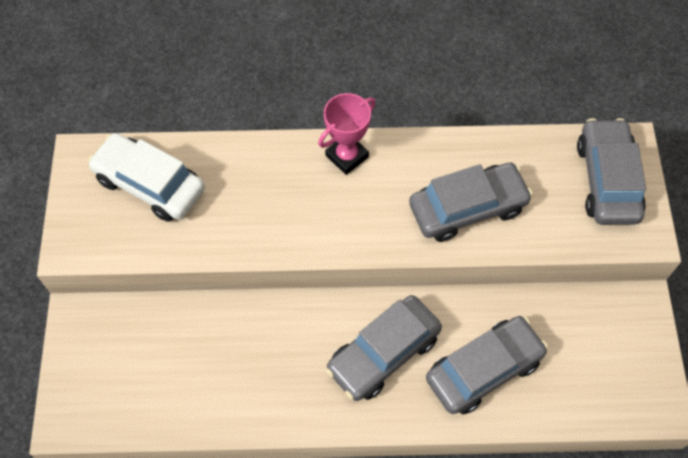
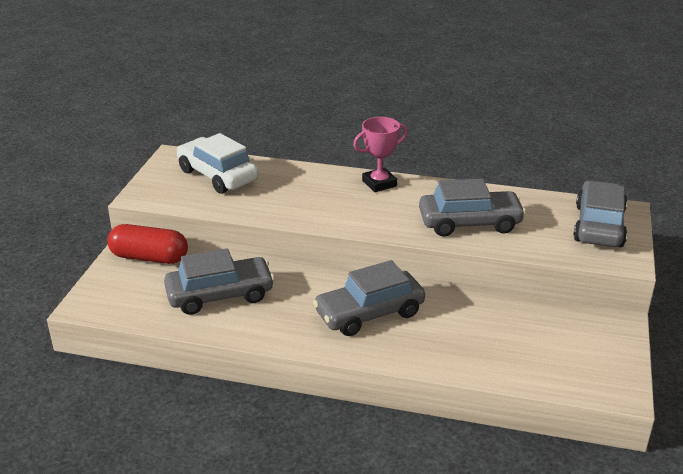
camera: 15 degrees right, 30 degrees down
(107, 320) = (149, 257): none -> red capsule
(484, 369) = (456, 338): grey car -> grey car (220, 295)

